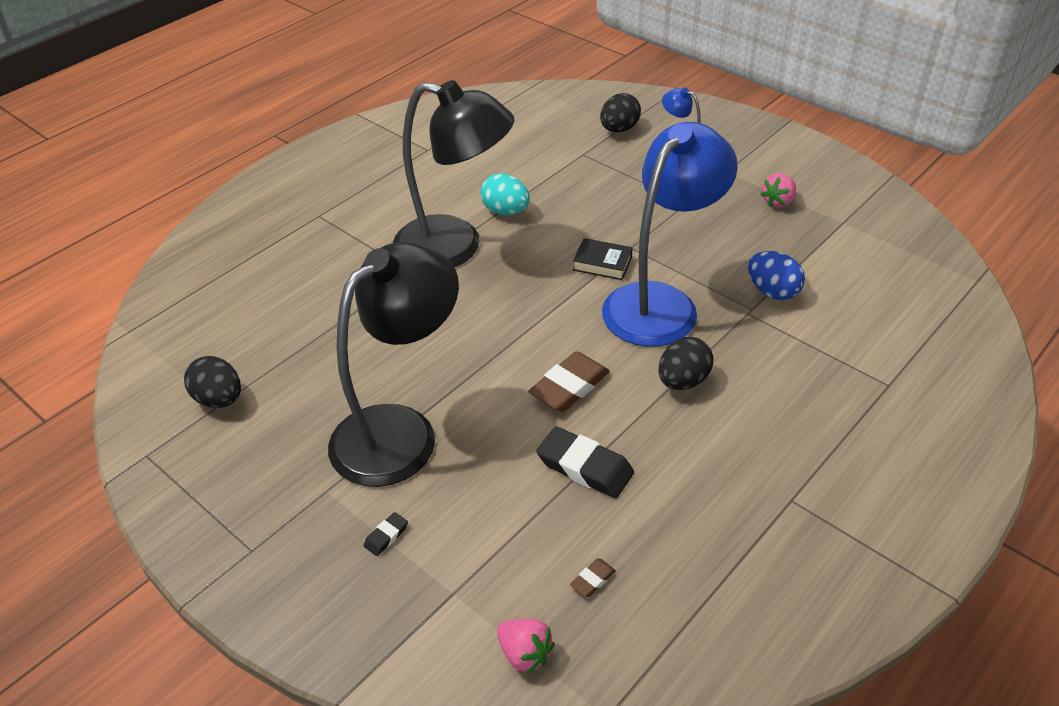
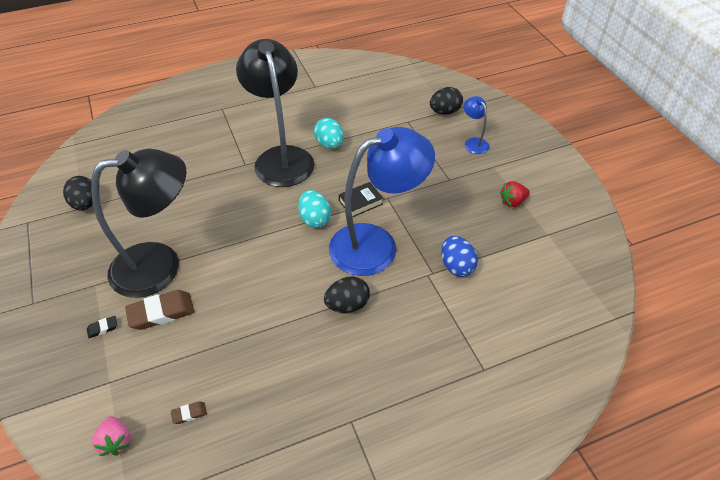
camera: 25 degrees right, 5 degrees up
(455, 247) = (281, 157): black lamp -> black lamp turned 150 degrees counterclockwise
(561, 302) = (315, 219): none -> turquoise egg
(569, 386) = (275, 278): brown eraser -> brown eraser (161, 312)
(585, 467) = (243, 336): black eraser -> none
(602, 263) = (360, 202): black book -> black book turned 75 degrees counterclockwise
(778, 202) = (512, 202): pink strawberry -> red strawberry

